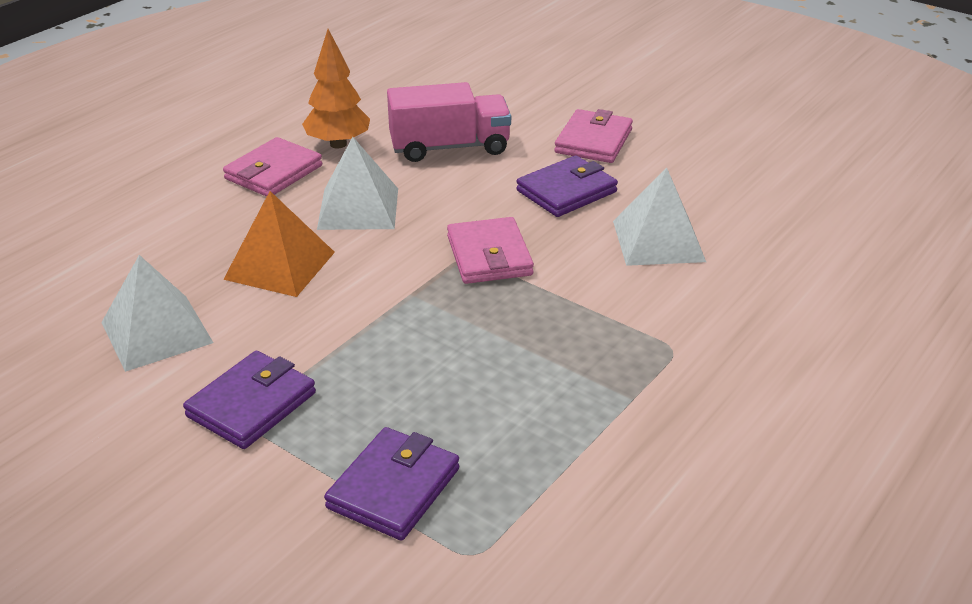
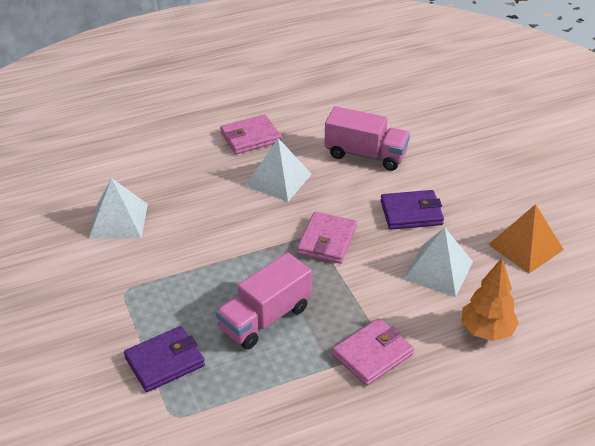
camera: 30 degrees right, 5 degrees up
(251, 404) = (133, 283): purple wallet -> none
(279, 265) = (208, 202): orange pyramid -> orange pyramid (525, 247)
(338, 144) = (301, 130): orange tree -> orange tree (486, 331)
(490, 375) = (265, 318): none -> pink truck
(593, 141) = (461, 181): pink wallet -> pink wallet (372, 354)

